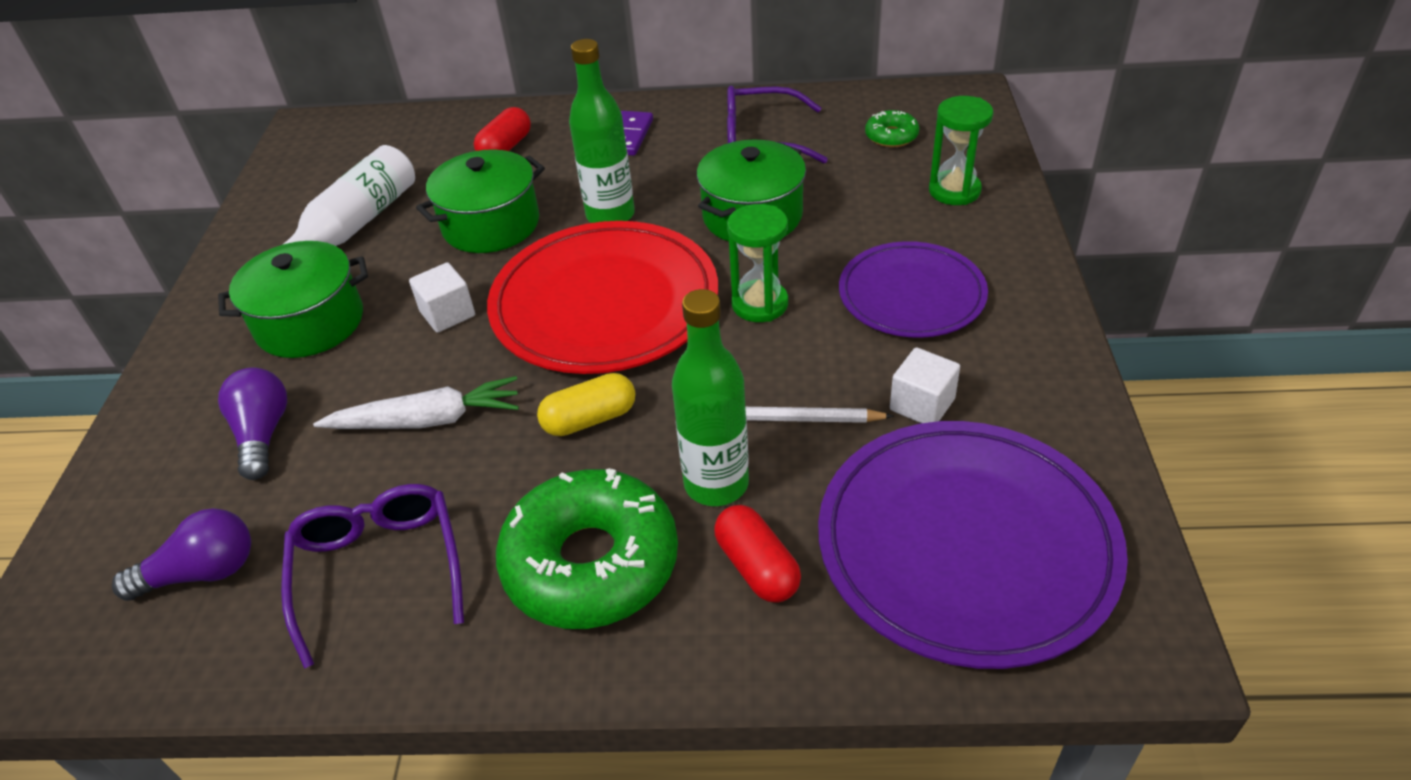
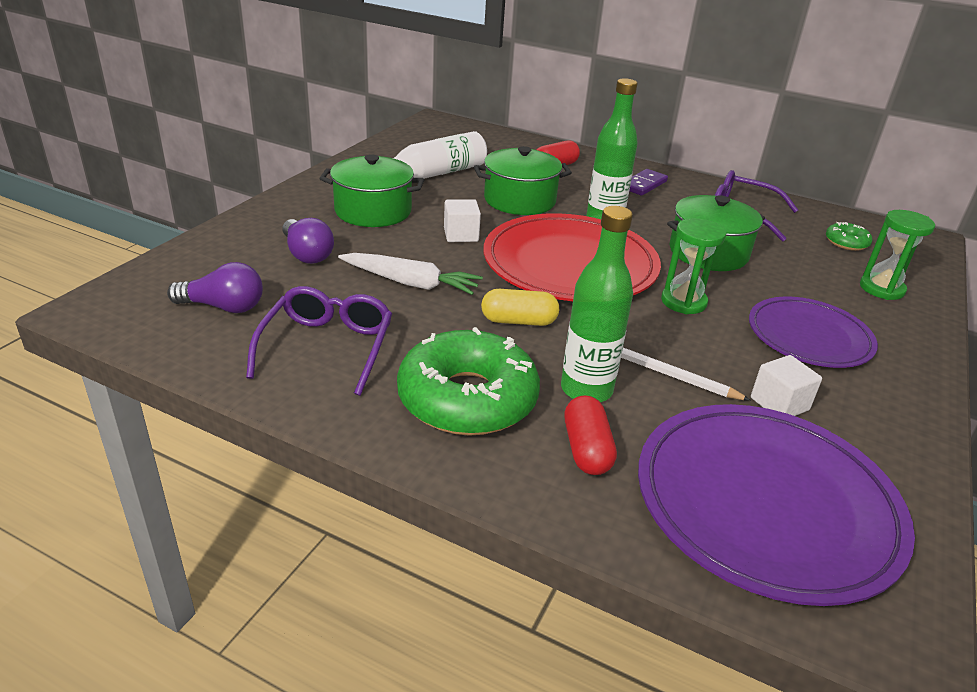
camera: 20 degrees right, 10 degrees down
(263, 434) = (307, 254): purple light bulb -> purple light bulb turned 135 degrees clockwise

